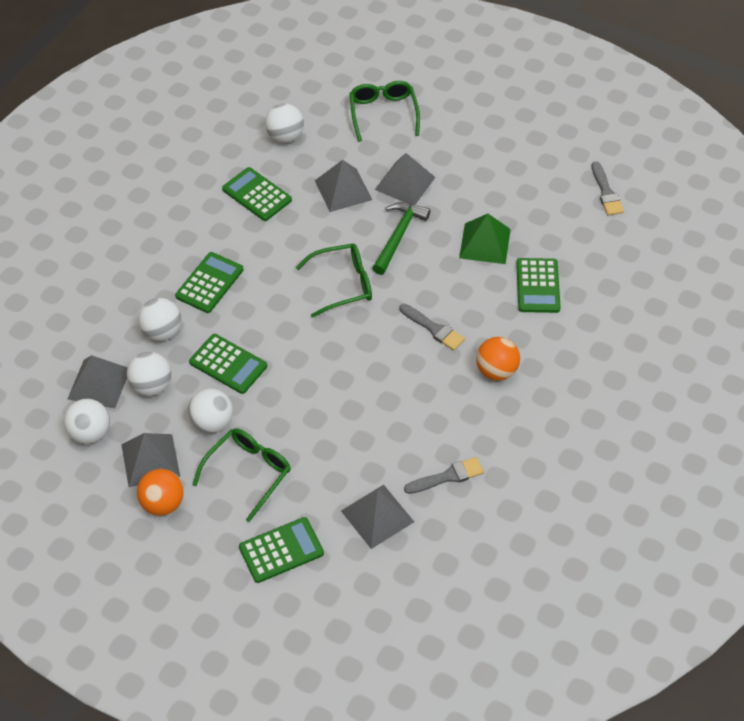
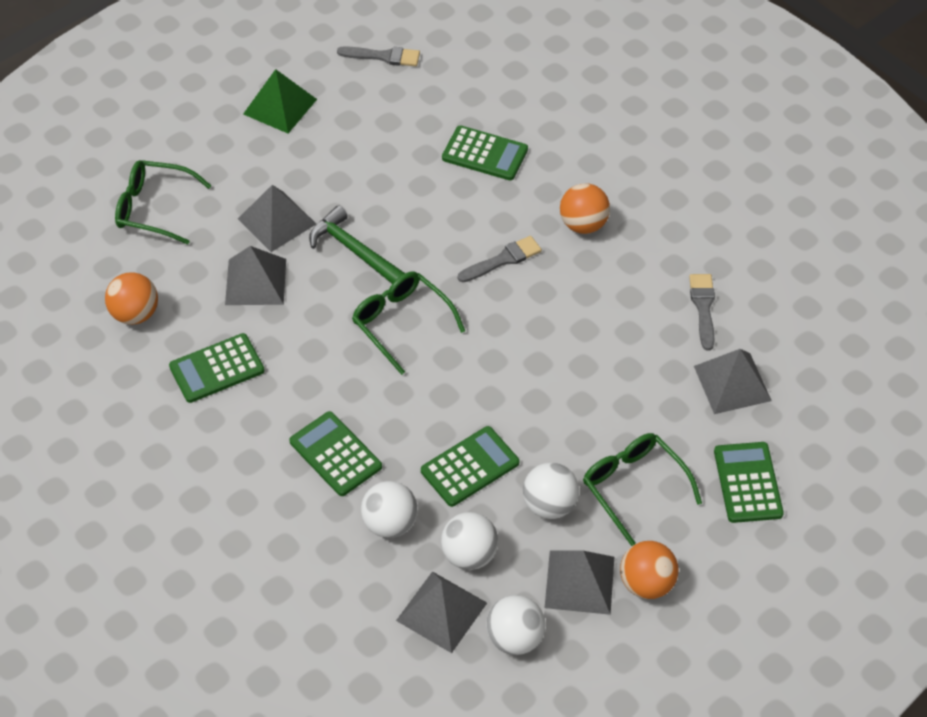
camera: 70 degrees left, 0 degrees up
(285, 136) = (135, 314): white ball -> orange ball
(343, 284) = (401, 323): green glasses -> green glasses turned 45 degrees counterclockwise
(484, 243) = (403, 179): green pyramid -> green pyramid (280, 106)

